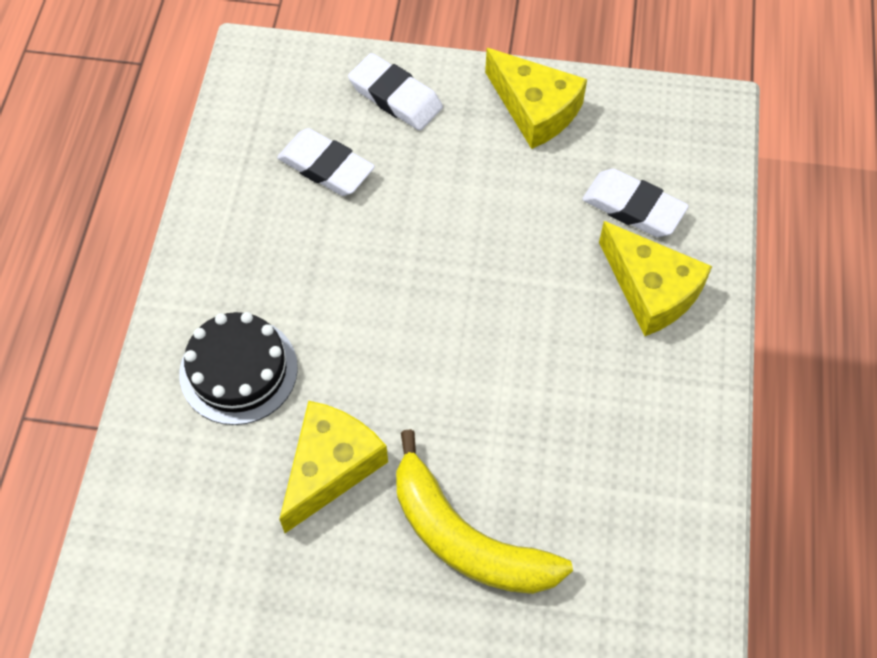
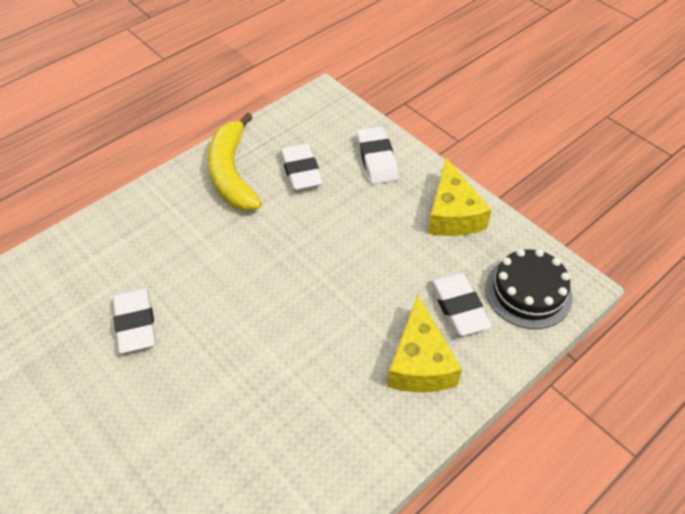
camera: 40 degrees right, 10 degrees down
(238, 370) = (147, 241): black cake -> black cake (528, 292)
(330, 467) = (135, 323): yellow cheese -> white eraser
(466, 538) = (160, 419): yellow banana -> yellow banana (232, 173)

